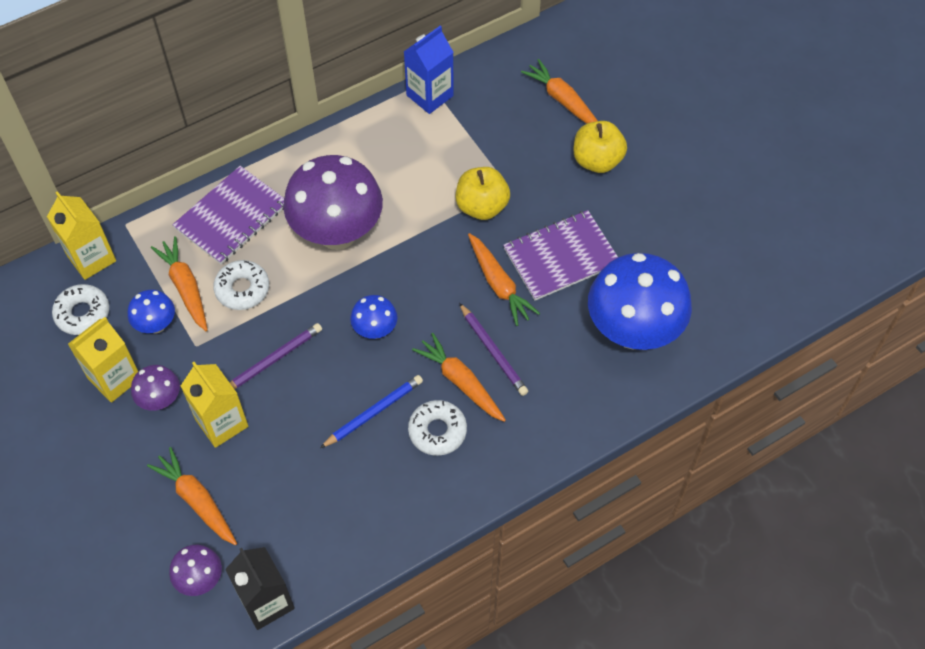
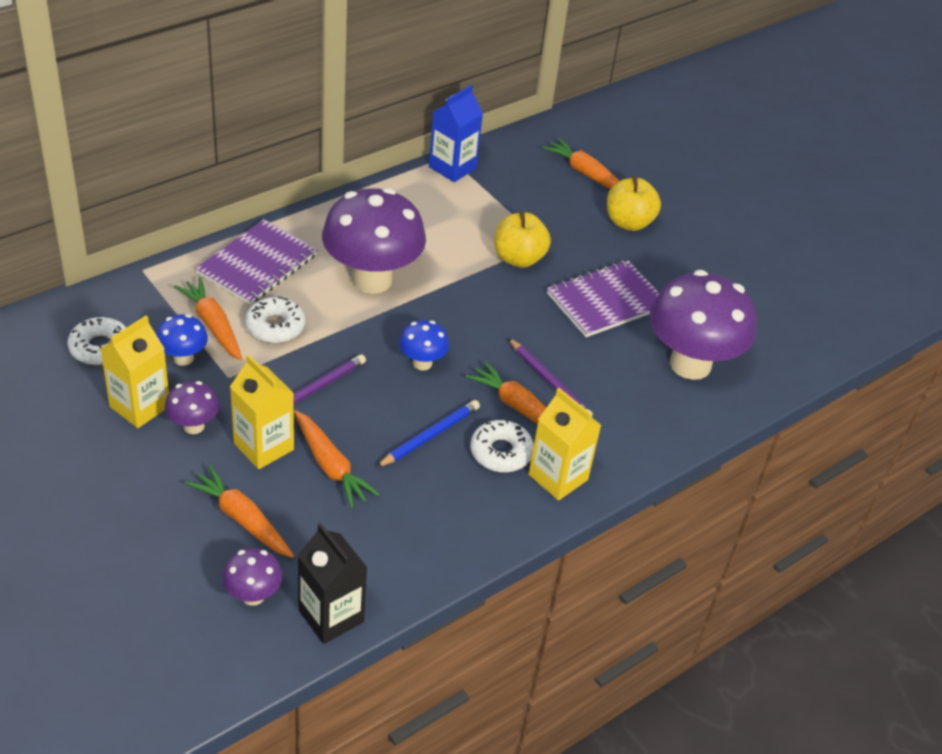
camera: 10 degrees left, 15 degrees down
(91, 258) = (107, 299): yellow carton -> yellow carton (558, 477)
(499, 284) = (546, 324): orange carrot -> orange carrot (330, 466)
(632, 331) = (690, 364): blue mushroom -> purple mushroom

